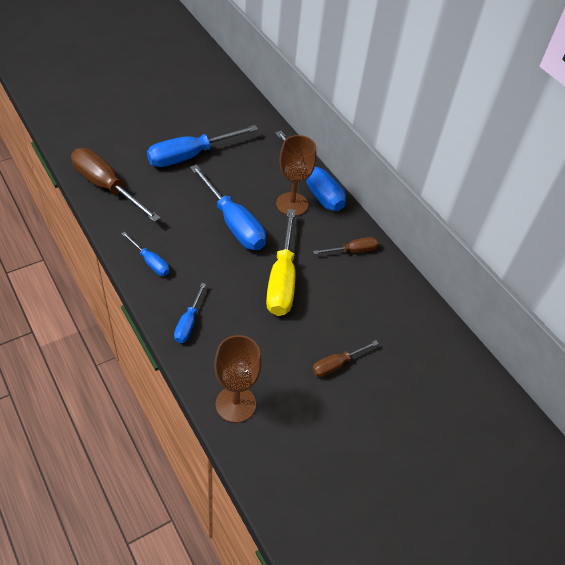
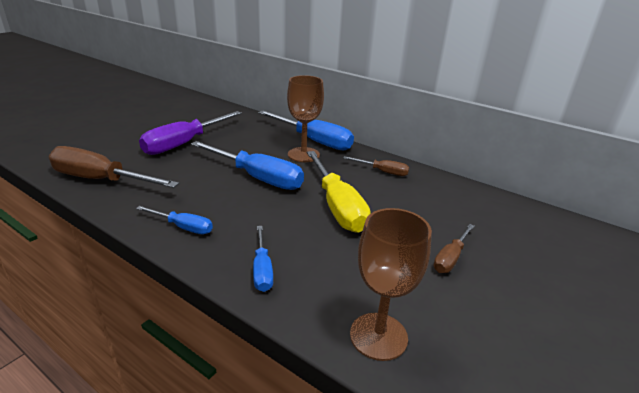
camera: 20 degrees left, 20 degrees down
(190, 156) = (184, 143): blue screwdriver -> purple screwdriver
(352, 251) = (382, 172): brown screwdriver -> brown screwdriver turned 60 degrees clockwise

